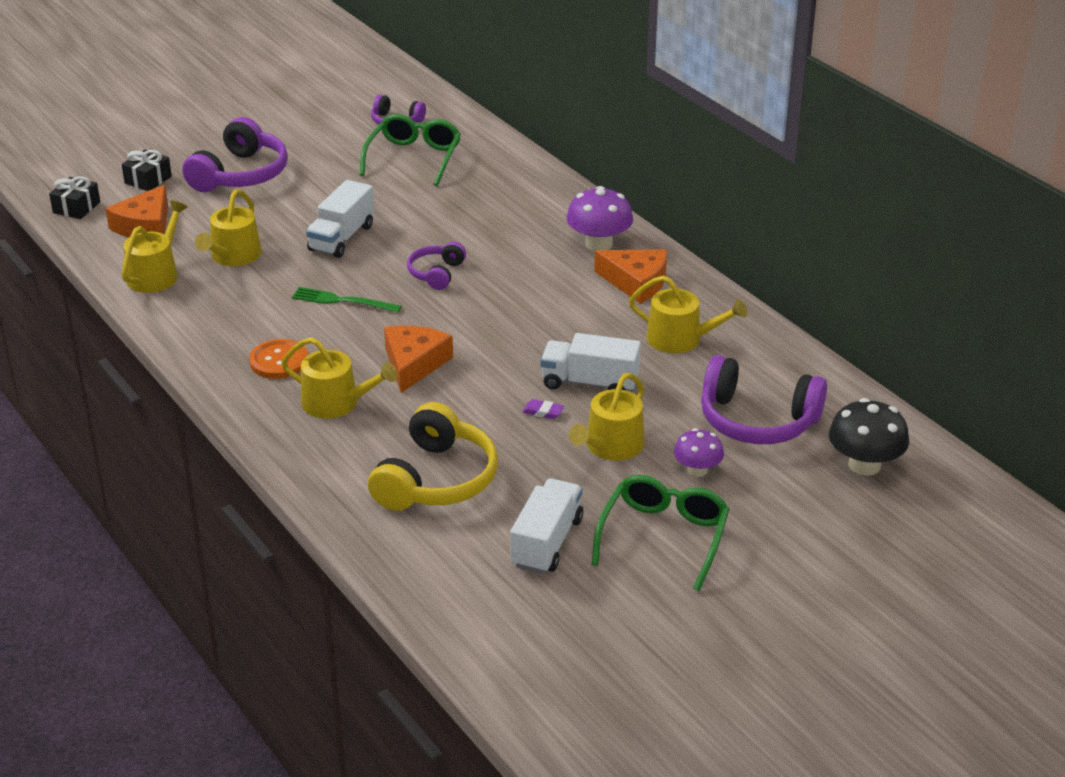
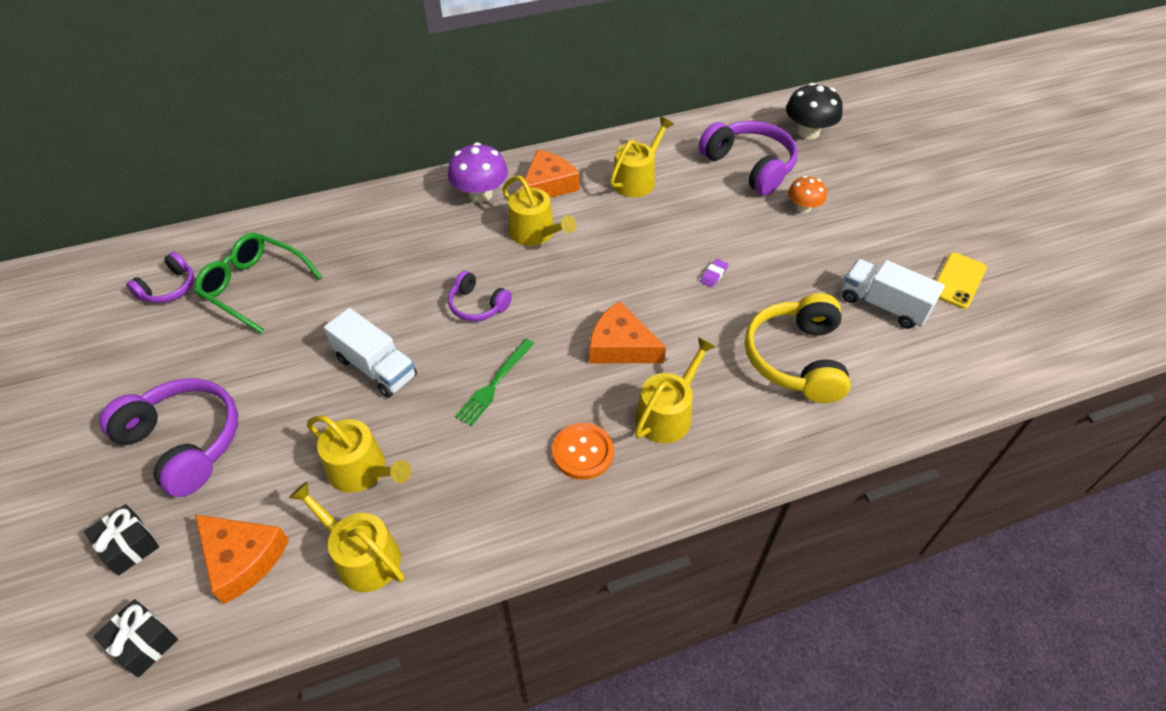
camera: 75 degrees left, 15 degrees up
(436, 480) = (796, 359): yellow headphones -> yellow headphones turned 120 degrees counterclockwise
(589, 383) = (681, 240): white truck -> none
(610, 447) = (767, 246): yellow watering can -> yellow watering can (536, 233)
(619, 607) = (958, 281): none -> yellow phone
(663, 537) = (879, 241): green glasses -> none
(697, 470) = (803, 207): purple mushroom -> orange mushroom
(757, 421) = (749, 166): purple headphones -> purple headphones turned 75 degrees counterclockwise

